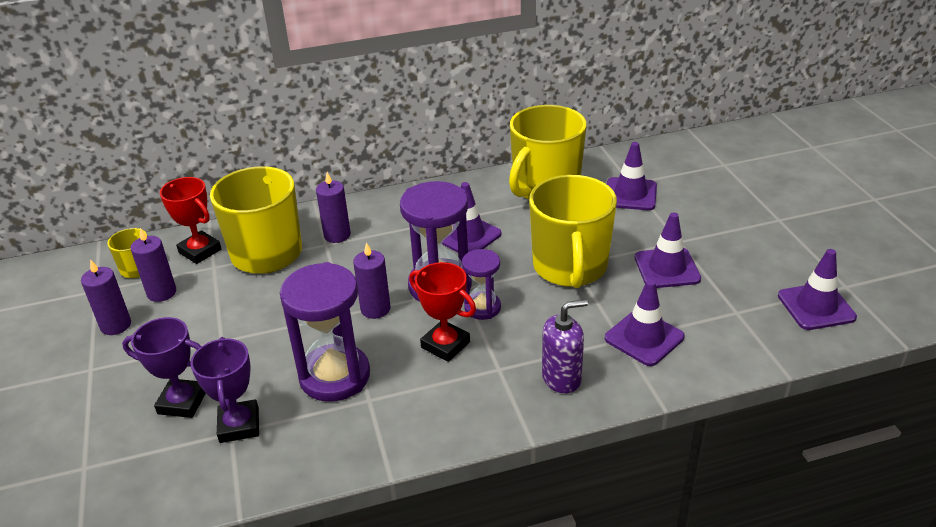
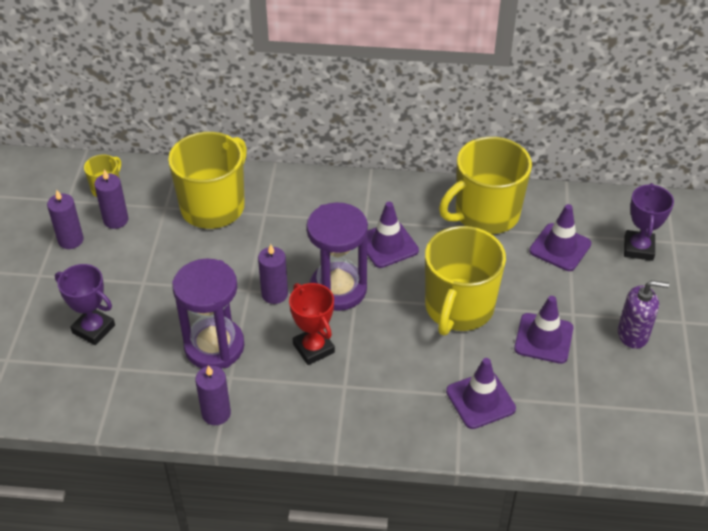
camera: 20 degrees right, 10 degrees up
(200, 251) = (161, 187): red trophy -> none
(239, 425) = (126, 364): purple trophy -> purple trophy (638, 248)
(337, 235) = (278, 207): purple candle -> purple candle (216, 413)
(482, 308) = (362, 323): purple hourglass -> none
(561, 378) = (390, 413): purple soap dispenser -> purple soap dispenser (633, 334)
(816, 306) = (653, 424): purple traffic cone -> none

